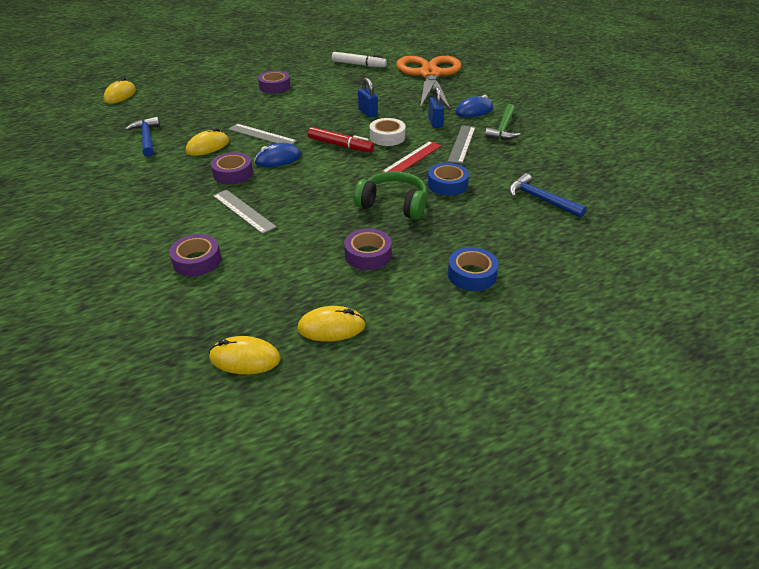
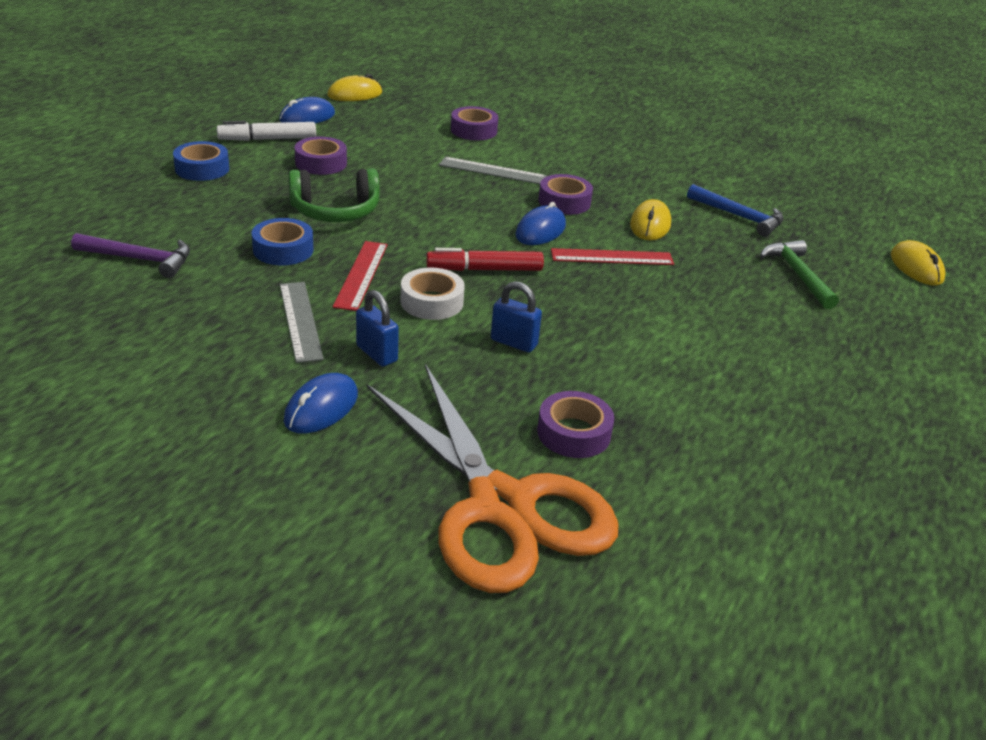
camera: 145 degrees right, 5 degrees down
(262, 135) = (612, 257): grey ruler -> red ruler
(274, 87) = (747, 356): purple tape -> purple tape (573, 433)
(331, 327) = (307, 117): yellow mouse -> blue mouse
(358, 64) = (696, 487): white marker -> white marker (268, 139)
(503, 128) = (240, 376): green hammer -> green hammer (797, 275)
(540, 199) = (140, 259): blue hammer -> purple hammer

